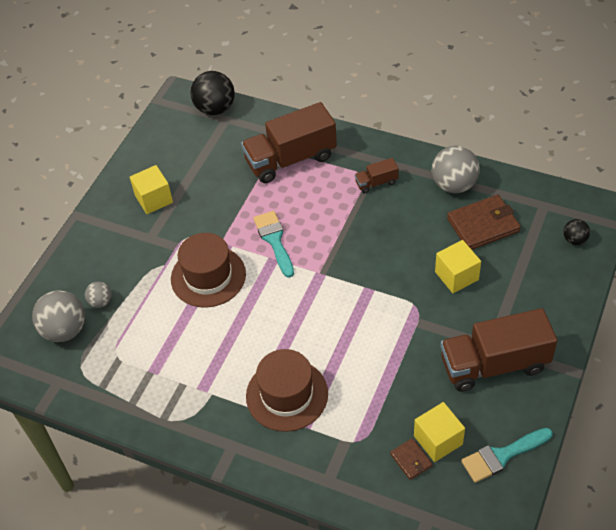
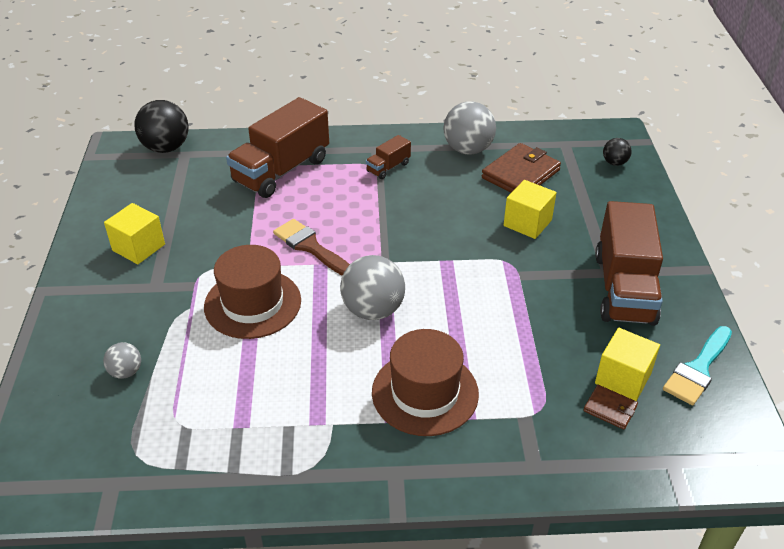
camera: 30 degrees left, 10 degrees down
(65, 330) = (91, 419): grey ball -> grey ball (373, 310)
(274, 240) = (310, 246): turquoise brush -> brown brush
(494, 364) = (624, 288): brown truck -> brown truck turned 45 degrees counterclockwise

